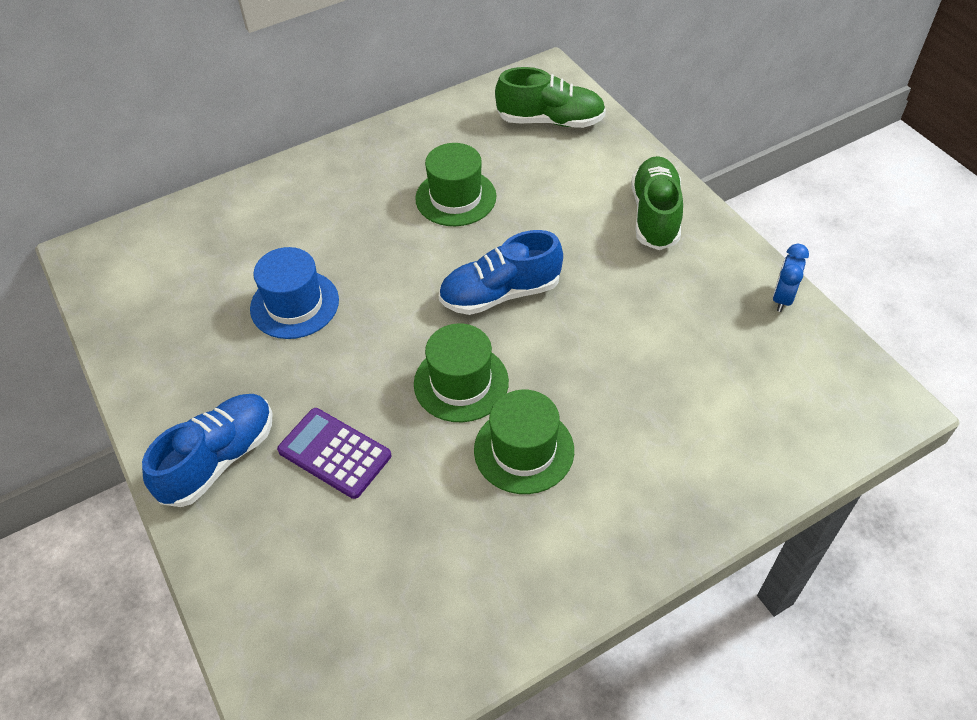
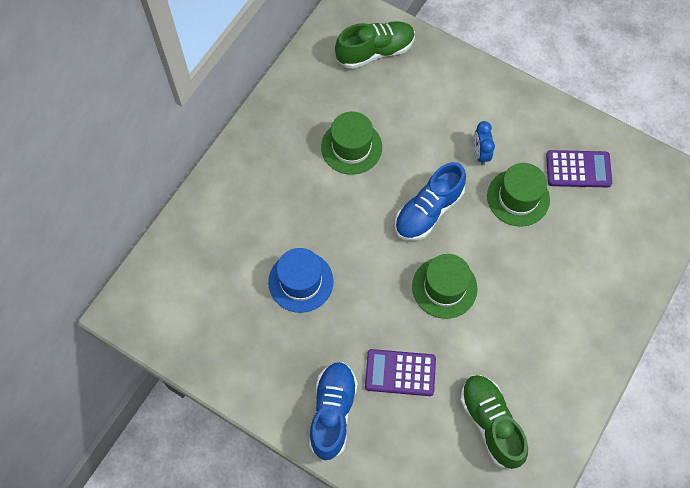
camera: 30 degrees left, 15 degrees up
(524, 450) = (509, 314): green hat -> green hat (518, 197)
(655, 215) = (489, 104): green shoe -> green shoe (490, 423)
(730, 325) = (578, 169): none -> purple calculator
(782, 298) = (598, 135): blue clock -> blue clock (480, 153)

